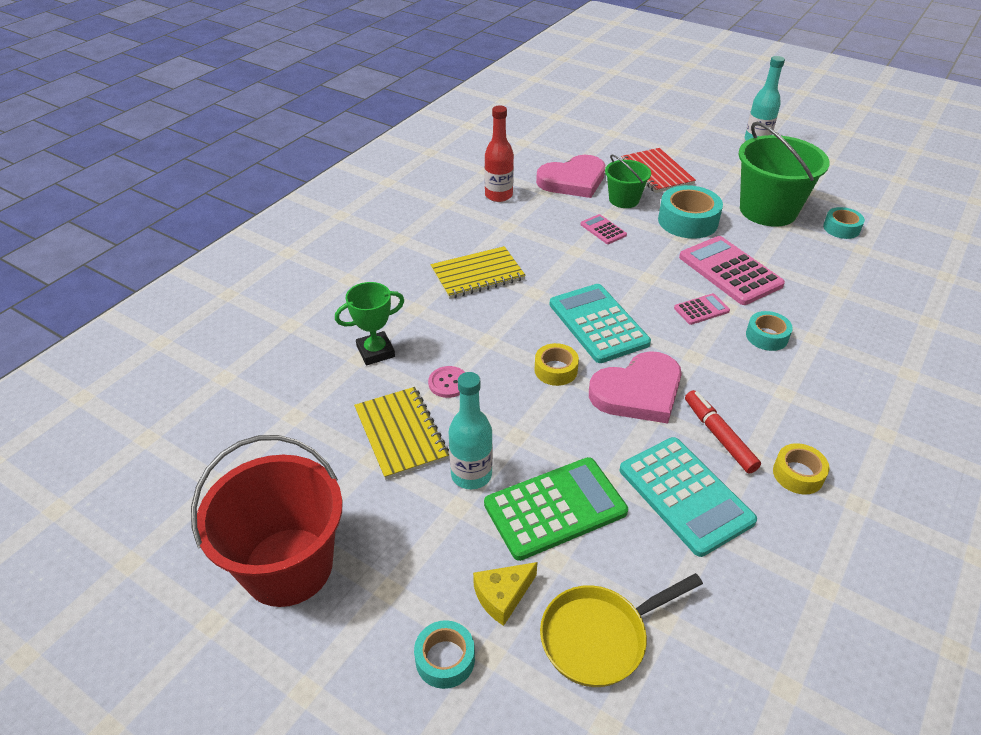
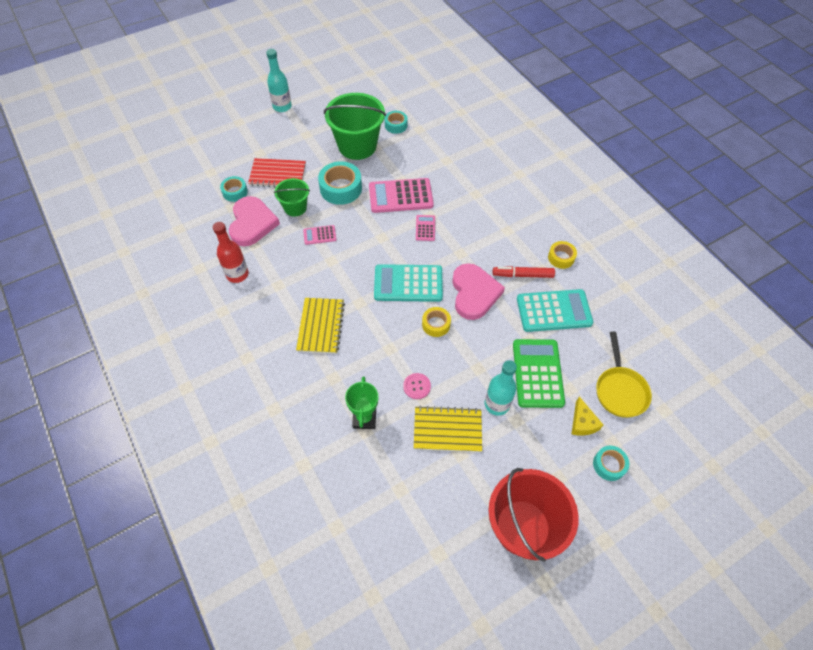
camera: 65 degrees left, 15 degrees up
(766, 336) = (463, 212): turquoise tape -> turquoise tape (235, 192)

